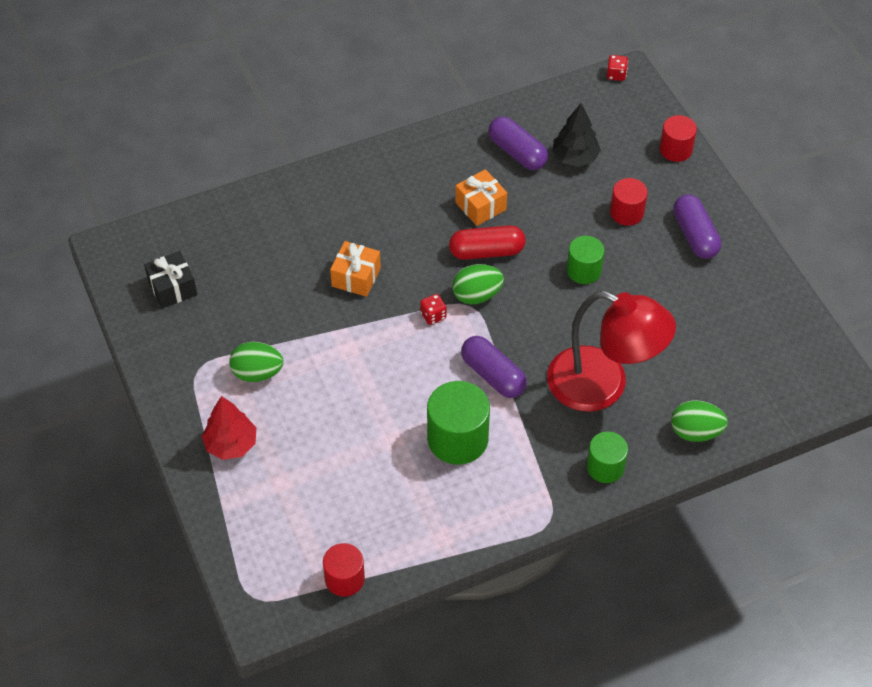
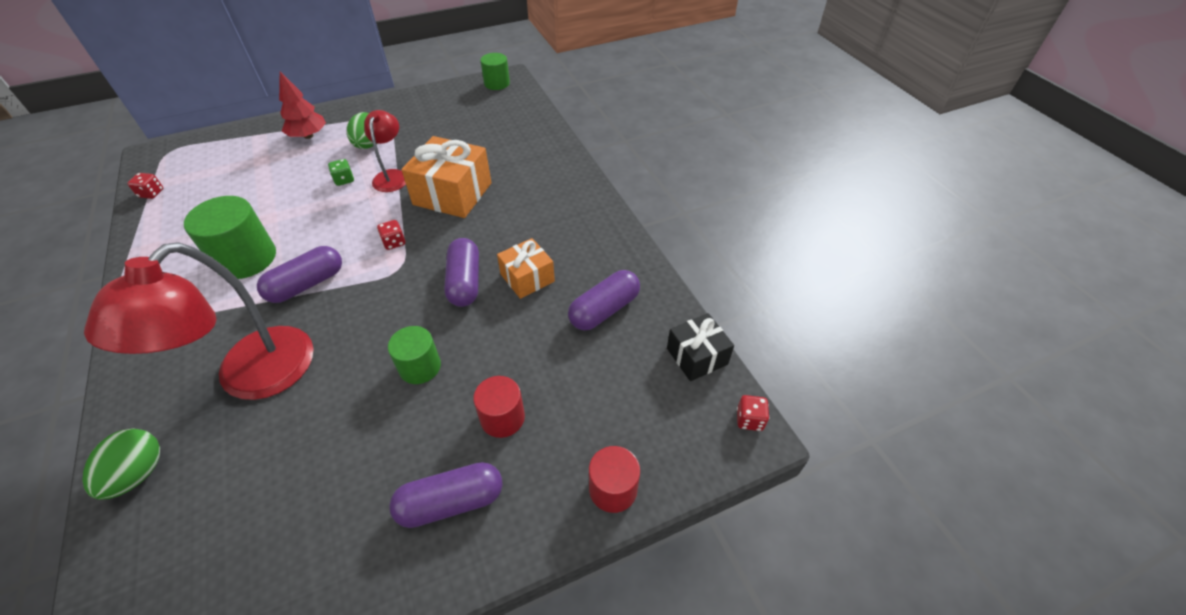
camera: 90 degrees right, 5 degrees down
(172, 288) = (464, 104): black gift -> black gift (697, 356)
(321, 337) = (392, 176): none -> red lamp
(327, 383) = (344, 180): none -> green dice
(344, 579) = (151, 193): red cylinder -> red dice
(356, 277) = (452, 194): orange gift -> orange gift, size x1.67
(477, 295) = (409, 274): green egg -> none
(486, 251) = (465, 282): red capsule -> purple capsule
(575, 157) = (597, 365): black tree -> none
(605, 467) = (147, 375): green cylinder -> green cylinder (497, 83)

